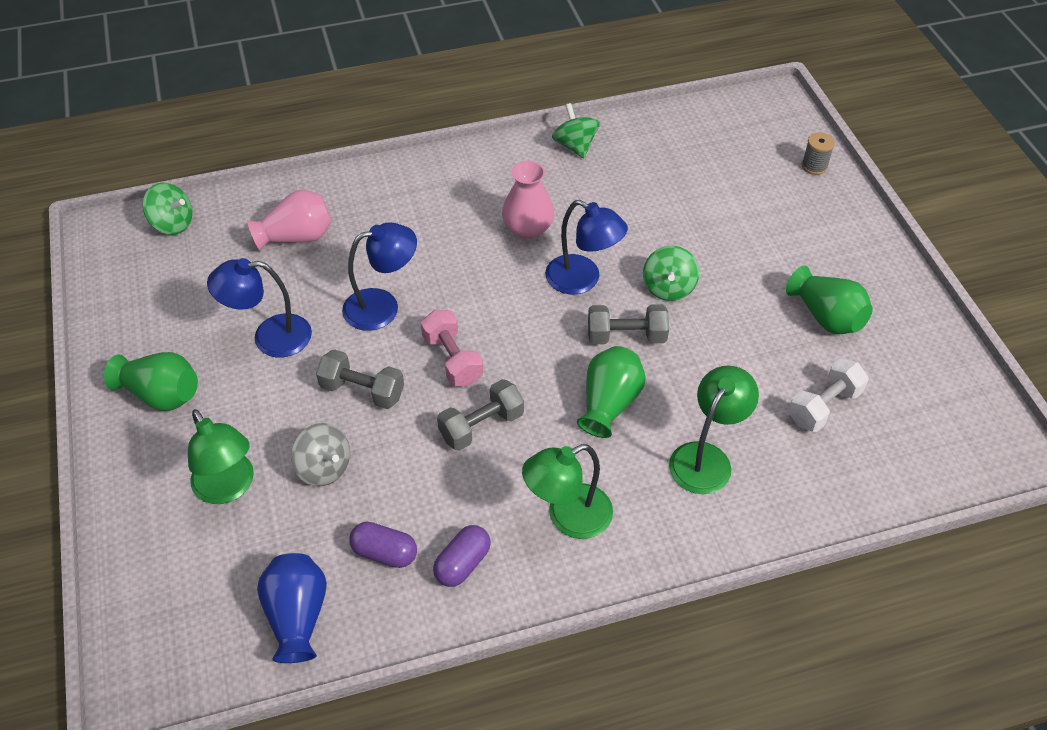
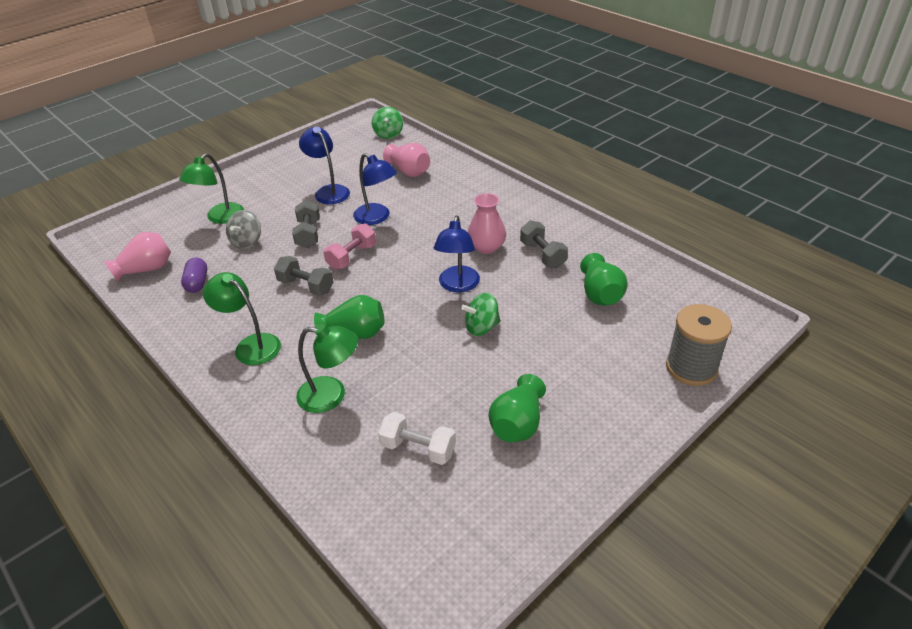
camera: 65 degrees right, 10 degrees down
(161, 394) = (270, 176): green vase -> green vase (600, 294)
(297, 616) = (146, 269): blue vase -> pink vase
(462, 563) = (200, 314): purple capsule -> none
(575, 146) = (585, 240): green spinning top -> none
(626, 336) = (420, 322): grey dumbbell -> grey dumbbell (542, 254)
(814, 166) = (691, 367): grey spool -> grey spool, size x2.02

